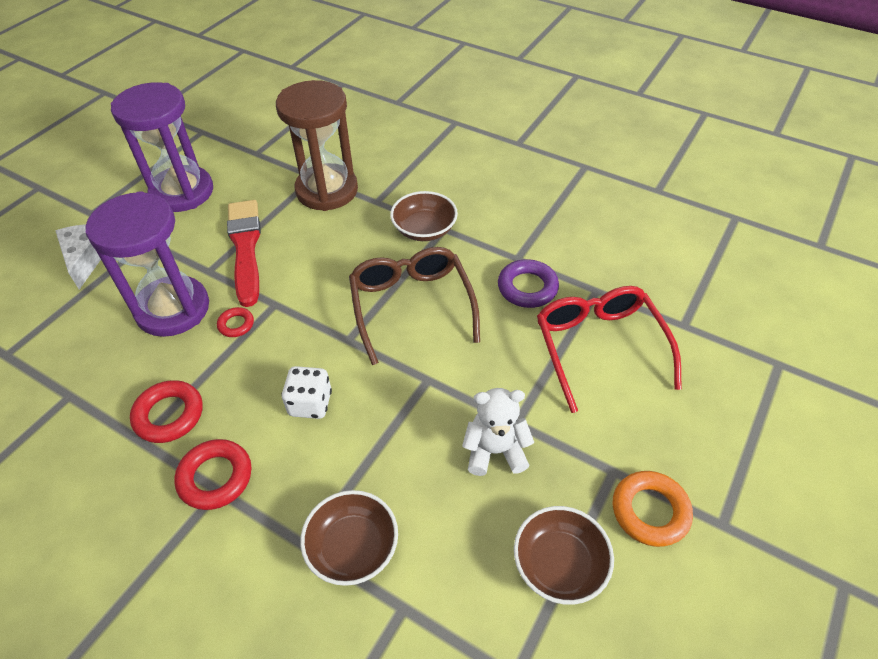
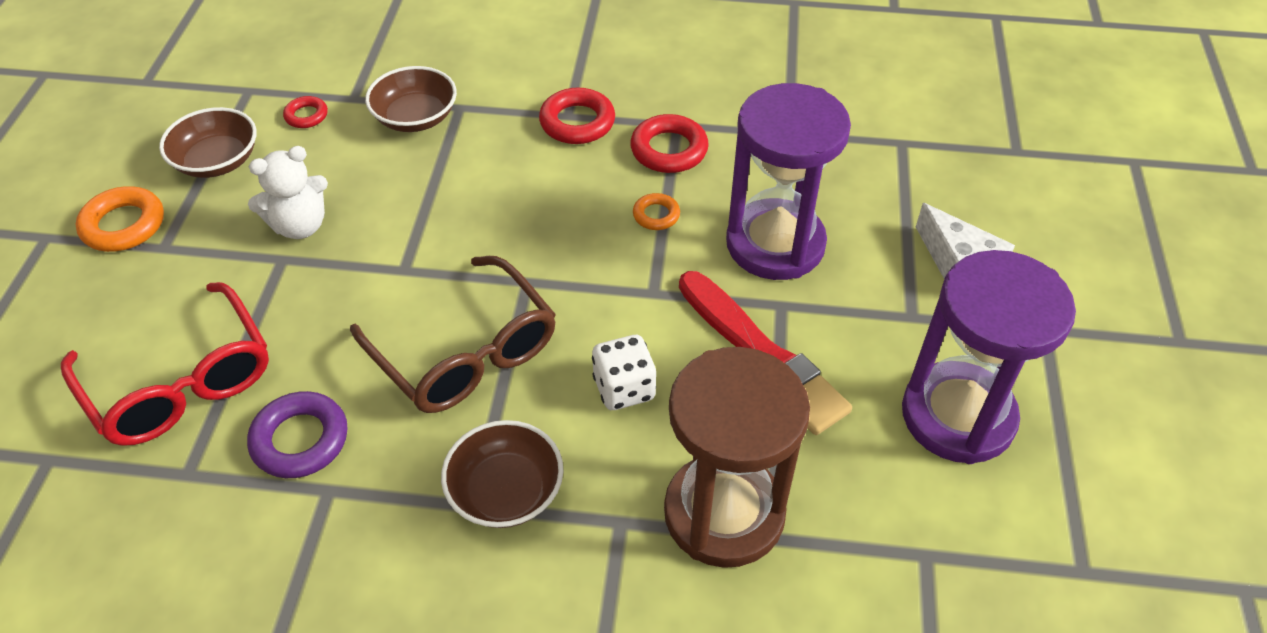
camera: 155 degrees right, 0 degrees up
(227, 359) = (656, 215): none -> orange ring
(236, 324) = (680, 253): red ring -> red ring (306, 116)
(310, 403) = (527, 204): white dice -> white dice (624, 388)

